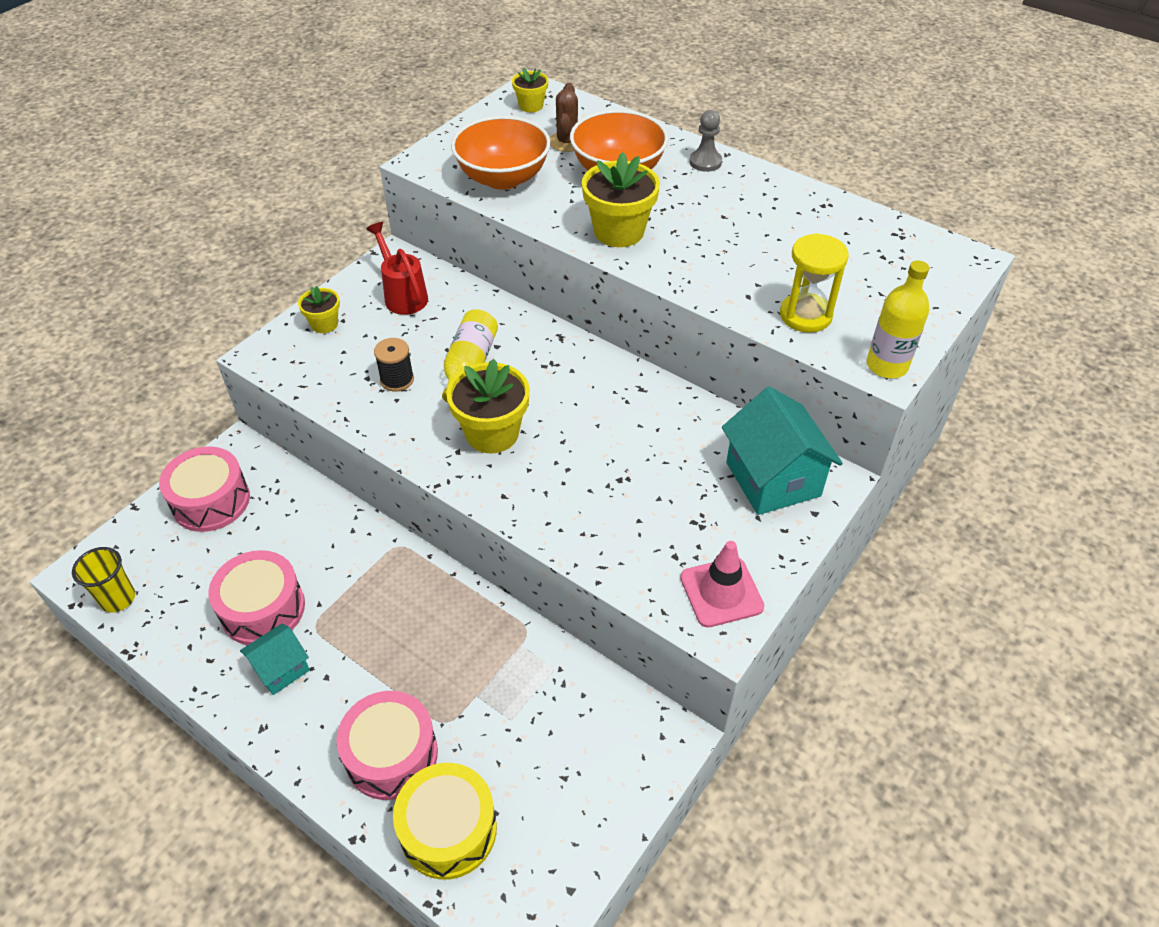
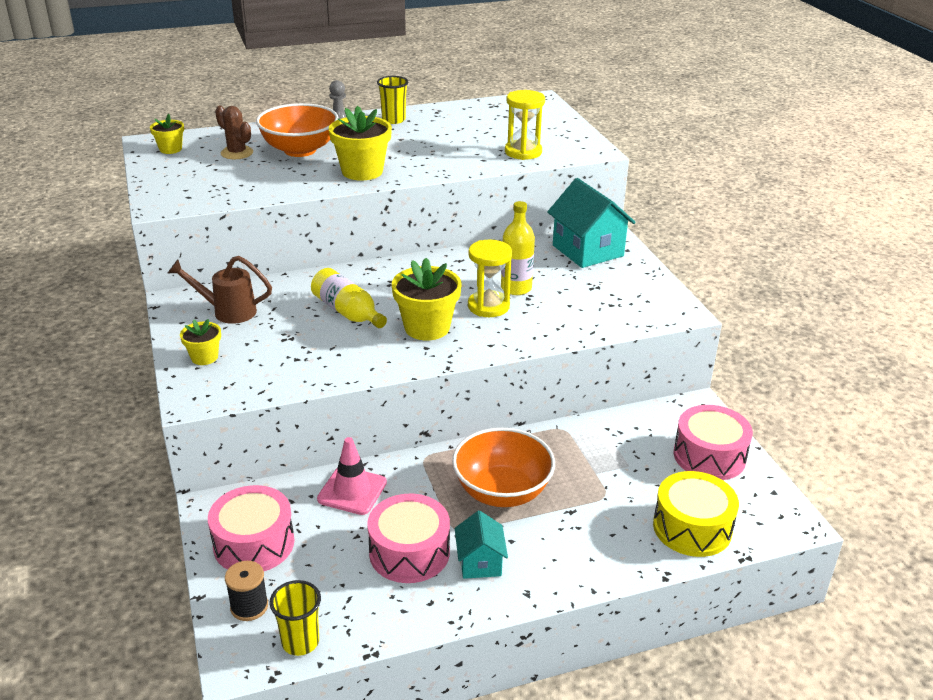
camera: 55 degrees left, 15 degrees down
(391, 755) = (610, 532): pink drum -> pink drum (709, 456)
(397, 380) = (318, 346): black spool -> black spool (249, 606)
(403, 295) = (227, 311): red watering can -> brown watering can
(503, 178) = (236, 186): orange bowl -> orange bowl (502, 491)
(573, 457) = (488, 306): none -> yellow hourglass
(721, 592) = (654, 301): pink traffic cone -> pink traffic cone (352, 491)
(762, 188) = (393, 120): none -> yellow cup
(773, 479) = (588, 251): turquoise house -> turquoise house turned 45 degrees clockwise
(886, 365) = (592, 149): yellow bottle -> yellow bottle (516, 288)

